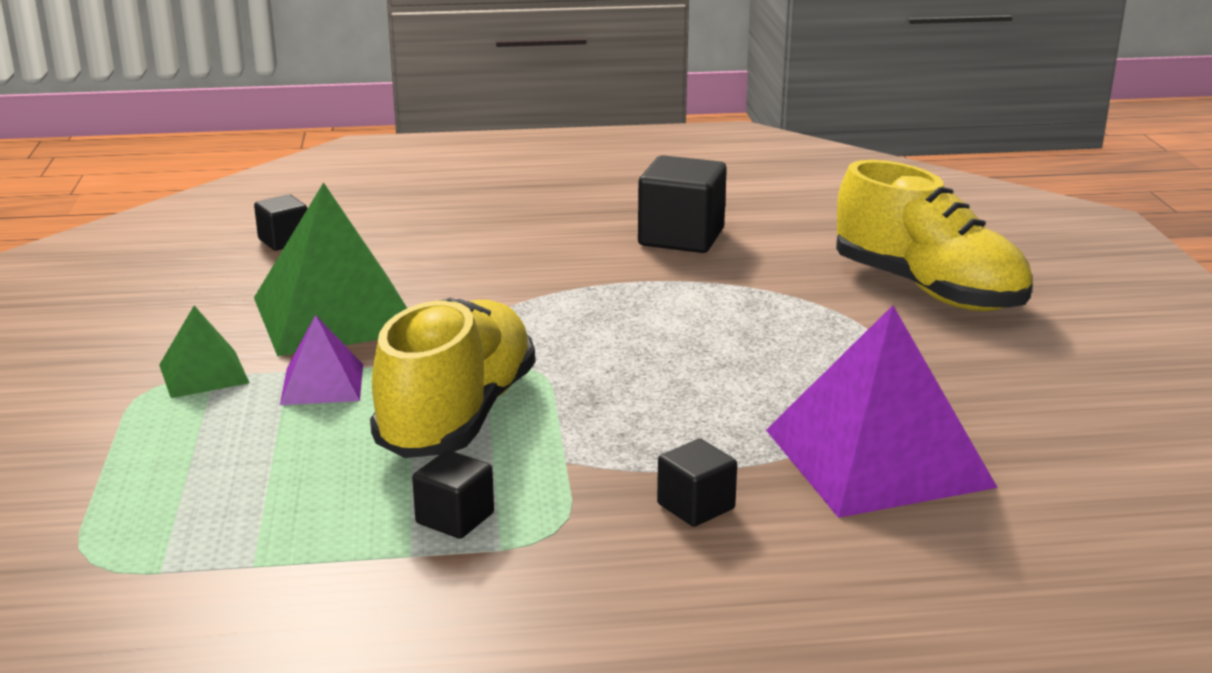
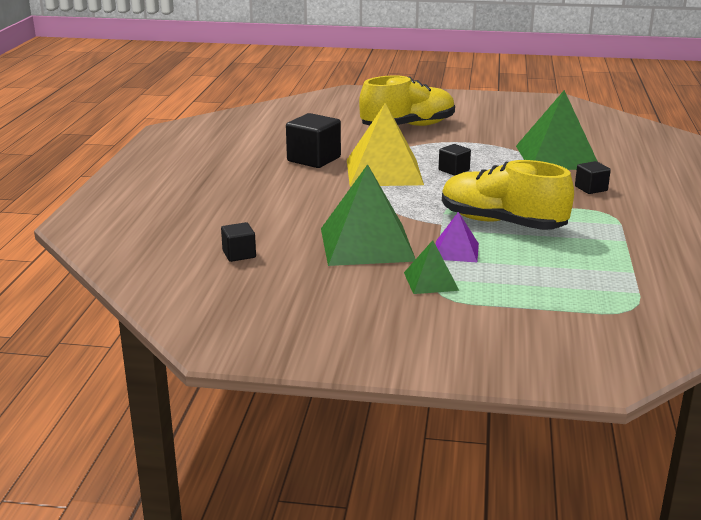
camera: 75 degrees left, 0 degrees up
(455, 518) = (596, 230): black cube -> black cube (454, 170)
(657, 294) = (384, 172): none -> yellow pyramid
(877, 457) = (557, 157): purple pyramid -> green pyramid

